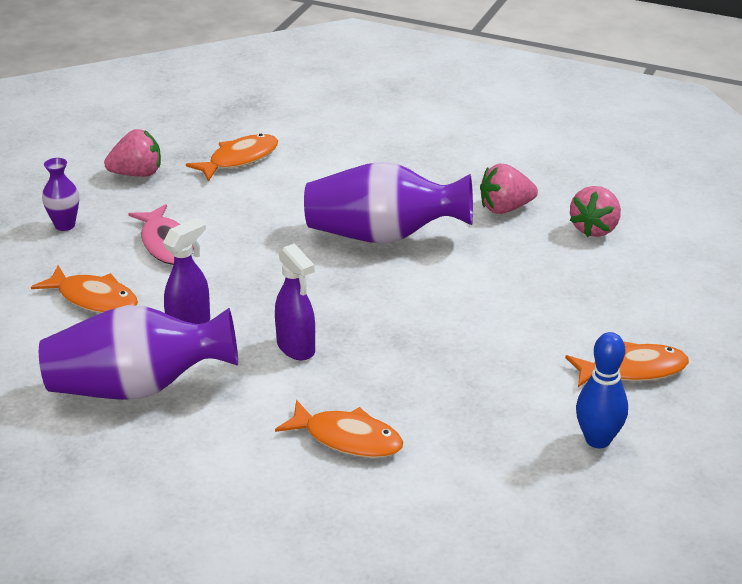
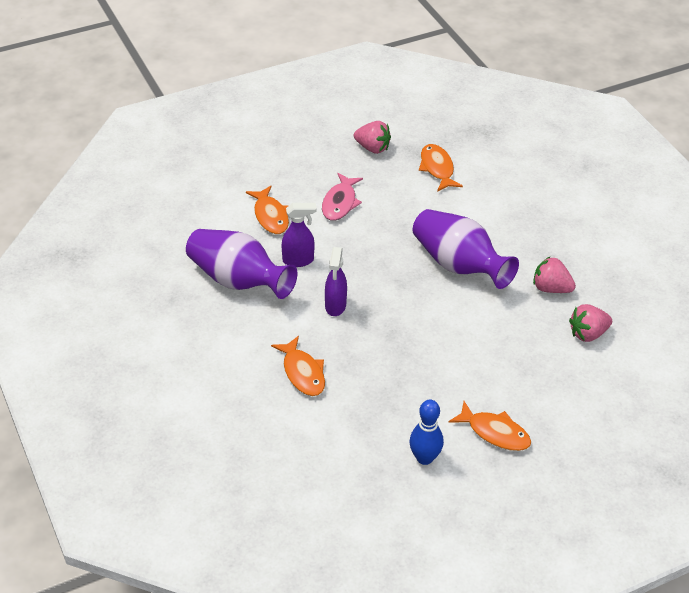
camera: 40 degrees right, 10 degrees up
(65, 225) = (302, 161): purple vase -> none
(239, 159) = (437, 168): orange fish -> orange fish turned 105 degrees counterclockwise

